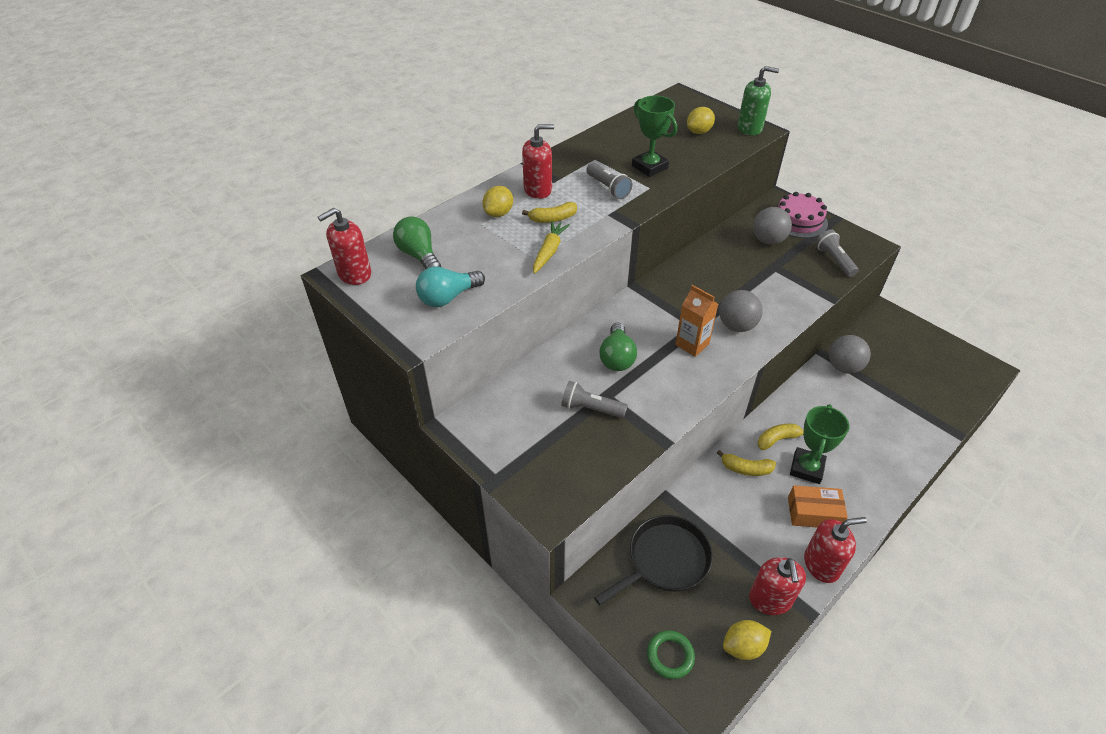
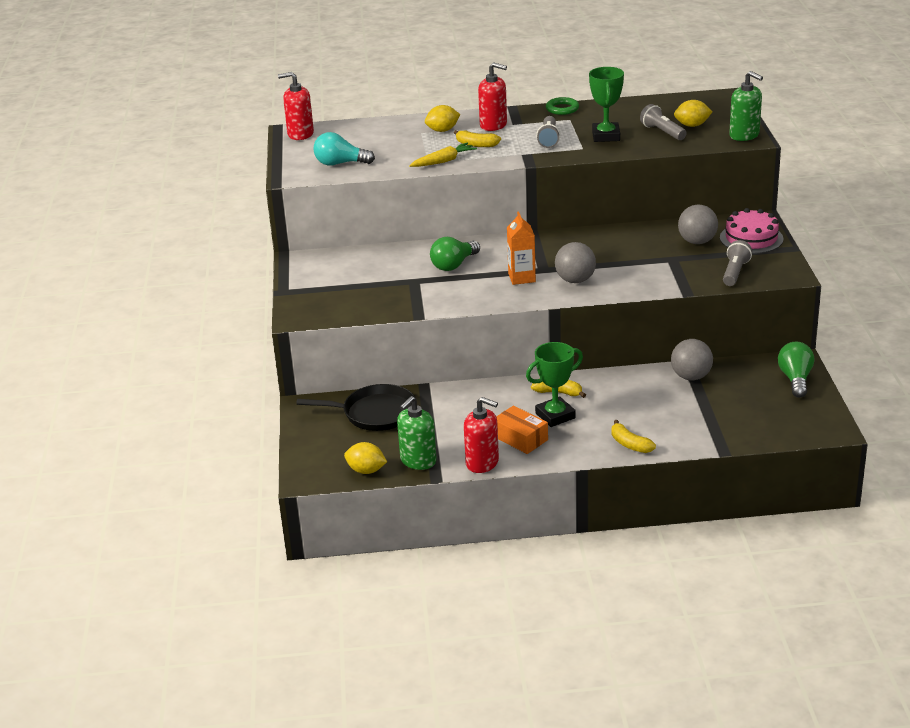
camera: 40 degrees right, 15 degrees down
(419, 255) = (354, 137): green light bulb -> green light bulb (795, 379)
(591, 408) = (394, 283): grey flashlight -> grey flashlight (662, 132)
(670, 656) = (314, 453): green ring -> green ring (562, 109)
(746, 469) = (506, 397): yellow banana -> yellow banana (630, 444)
(770, 599) = (418, 461): red soap dispenser -> green soap dispenser

